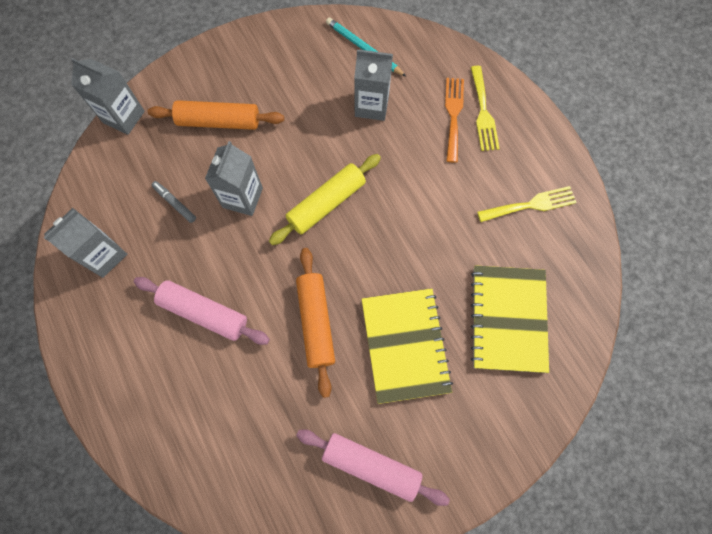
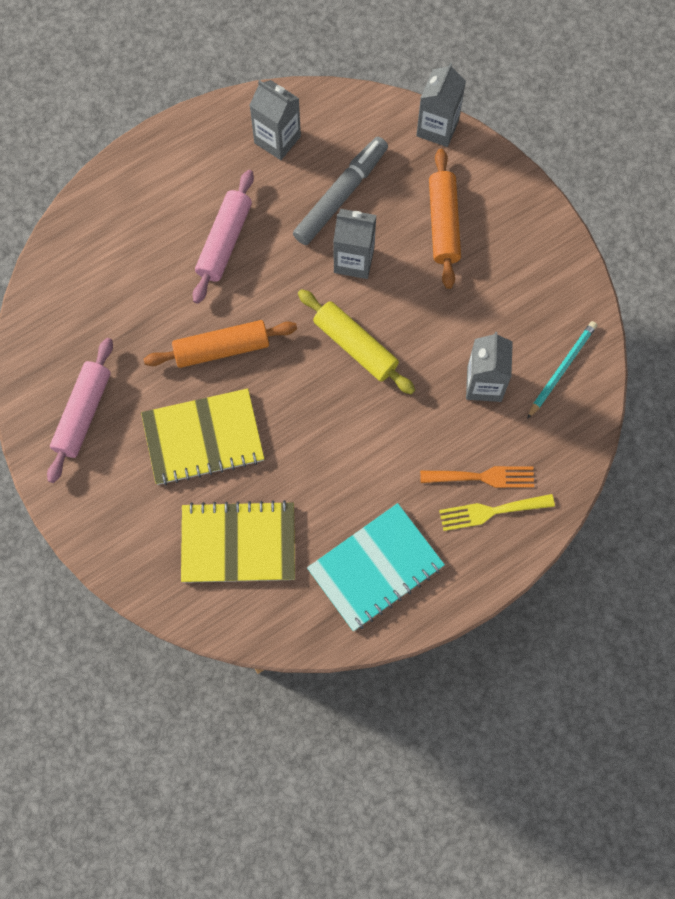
camera: 85 degrees right, 0 degrees up
(175, 203) = (340, 195): grey marker -> grey marker, size x2.18
(531, 205) = (375, 568): yellow fork -> turquoise notebook

